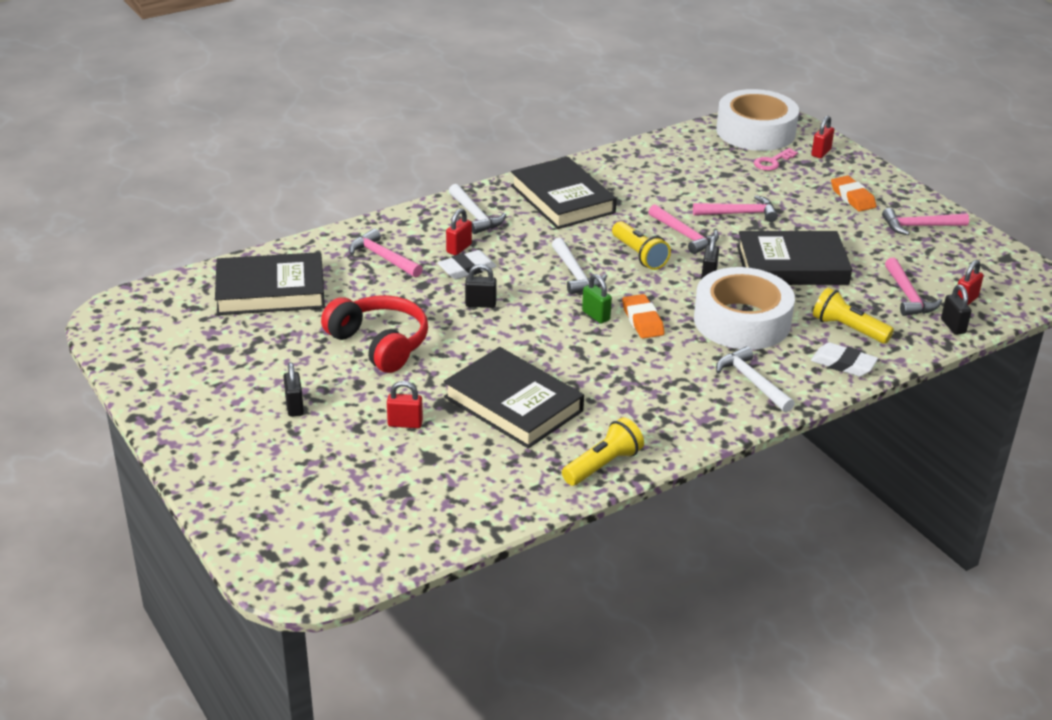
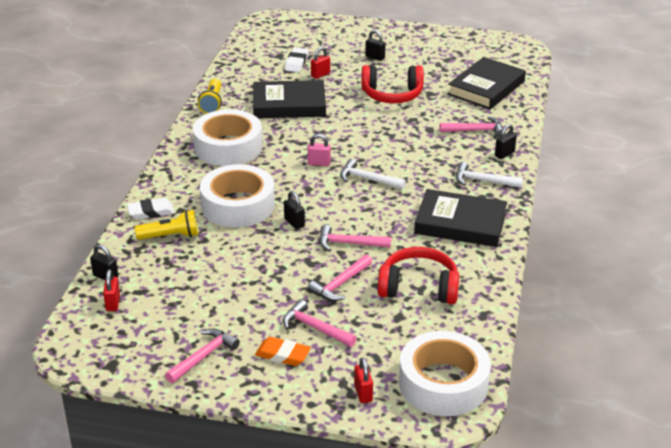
camera: 135 degrees right, 0 degrees up
(459, 248) = (451, 157): red padlock -> none
(467, 269) = (425, 149): white eraser -> white eraser (296, 63)
(480, 304) = (384, 136): black padlock -> black padlock (504, 154)
(596, 315) = (319, 163): green padlock -> pink padlock
(639, 255) = (353, 212): yellow flashlight -> none
(642, 320) = (291, 174): orange eraser -> none
(665, 391) = (228, 147): none -> white tape
(679, 181) = (419, 287): none -> red headphones
(752, 381) = (190, 175): white hammer -> none
(772, 162) = (384, 354): pink key -> none
(792, 265) = (255, 262): black book -> none
(908, 296) = (155, 283): pink hammer -> pink hammer (314, 328)

